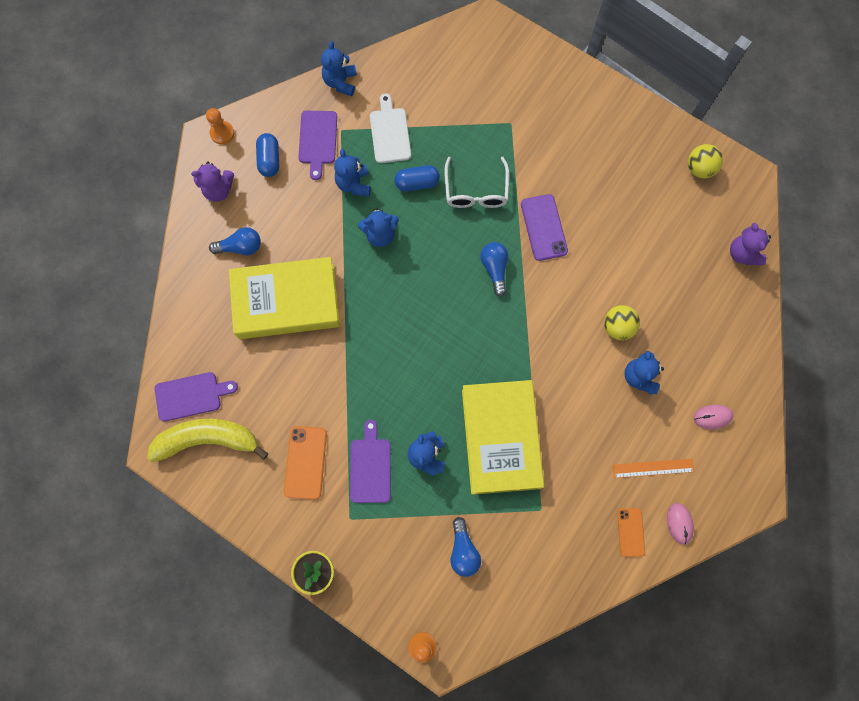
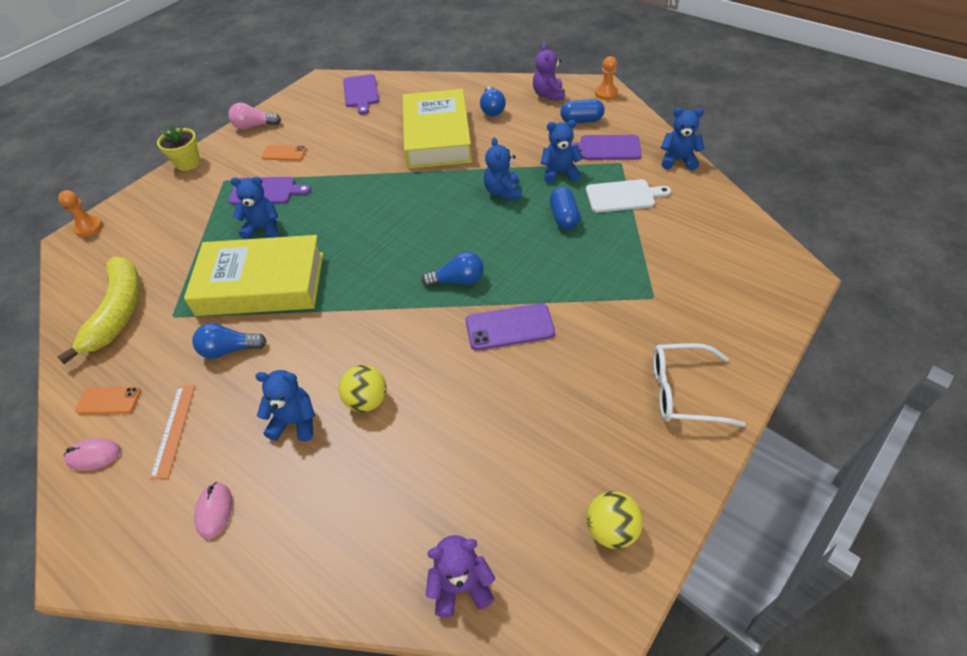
camera: 95 degrees right, 25 degrees down
(208, 440) = (321, 102): yellow banana -> yellow banana (118, 312)
(250, 511) = (254, 126): none -> pink light bulb
(305, 462) = (284, 153): orange phone -> orange phone, size x0.64
(463, 550) = (160, 254): blue light bulb -> blue light bulb (229, 350)
(476, 190) = (557, 265): white glasses -> white glasses (683, 392)

